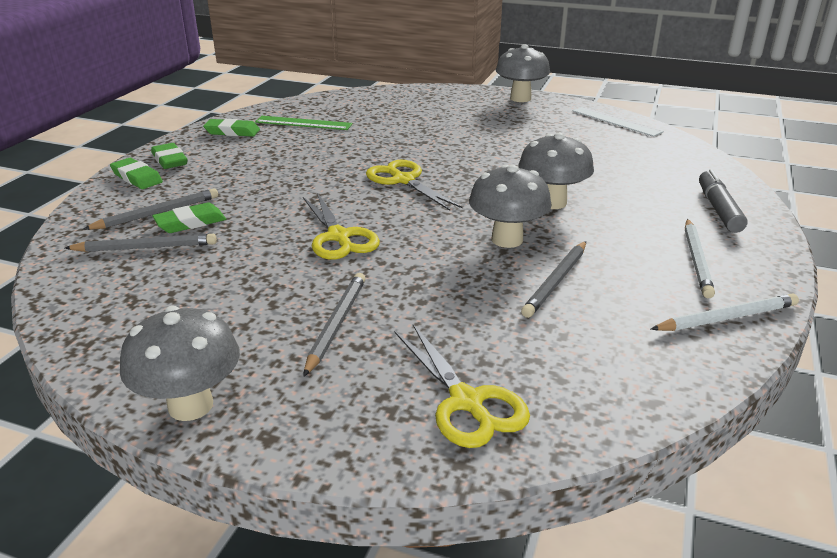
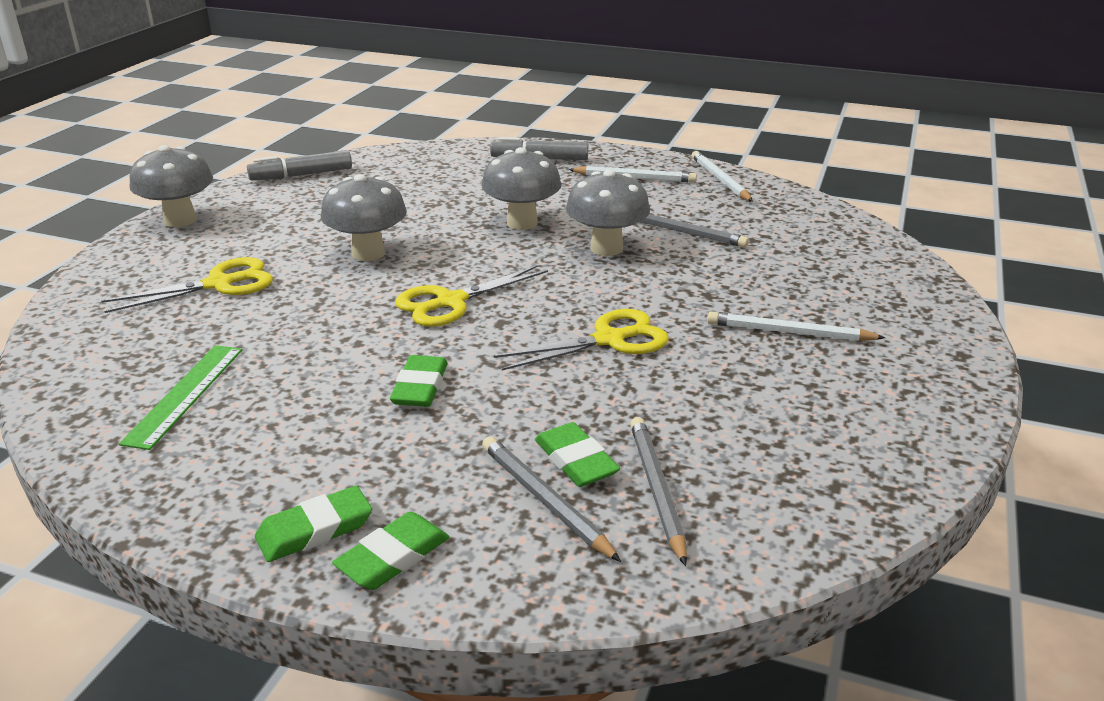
camera: 90 degrees left, 0 degrees up
(190, 405) = (948, 398): grey mushroom -> grey mushroom (368, 253)
(232, 132) = (190, 472): green eraser -> green eraser (420, 387)
(336, 324) = (789, 332): grey pencil -> white pencil
(466, 402) = (870, 274): yellow scissors -> yellow scissors (219, 284)
(616, 121) = (301, 175): white ruler -> grey marker

